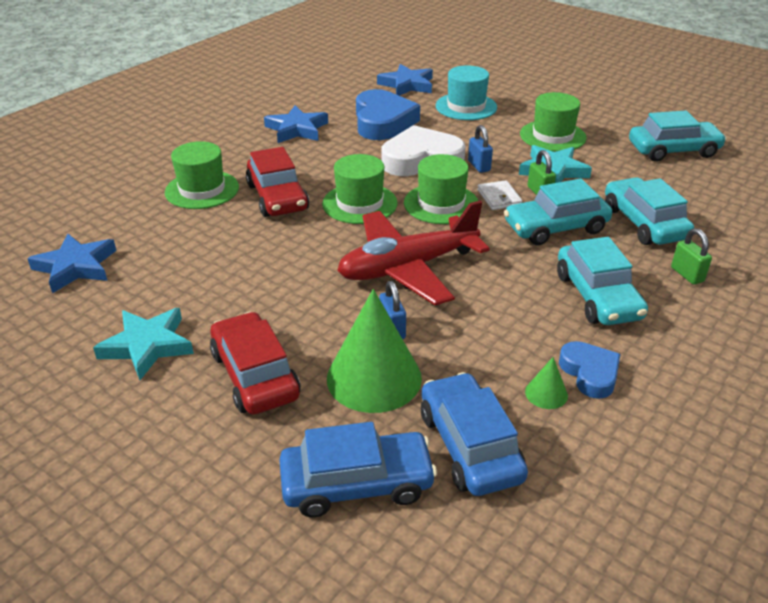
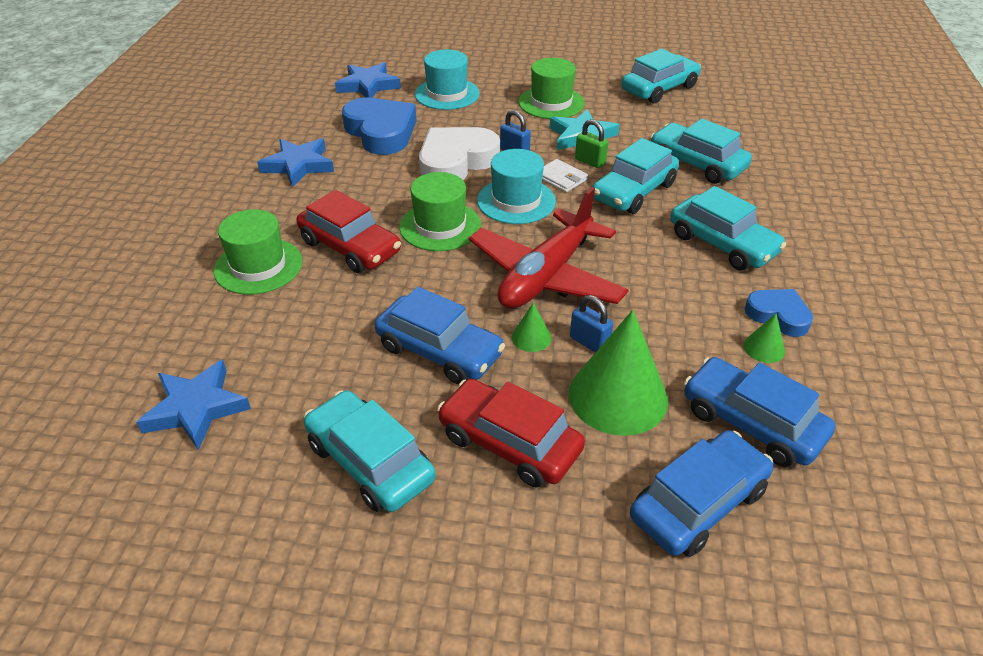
camera: 30 degrees left, 5 degrees up
(147, 346) = (370, 462): turquoise star -> turquoise car
(269, 291) = (439, 350): none -> blue car
(348, 308) = (531, 337): none -> green cone
(441, 204) = (516, 201): green hat -> turquoise hat
(687, 274) = (768, 199): green padlock -> none

